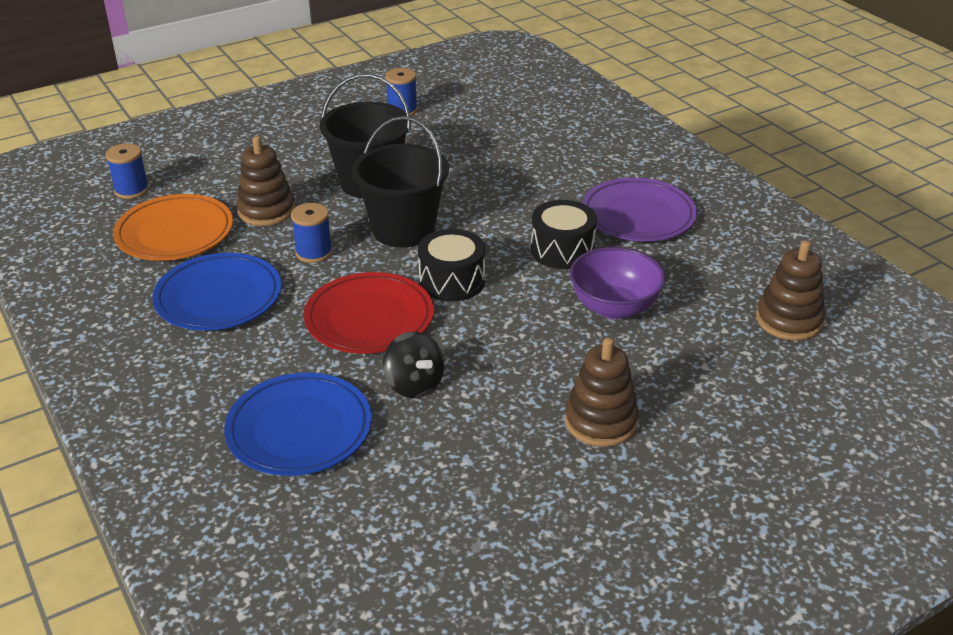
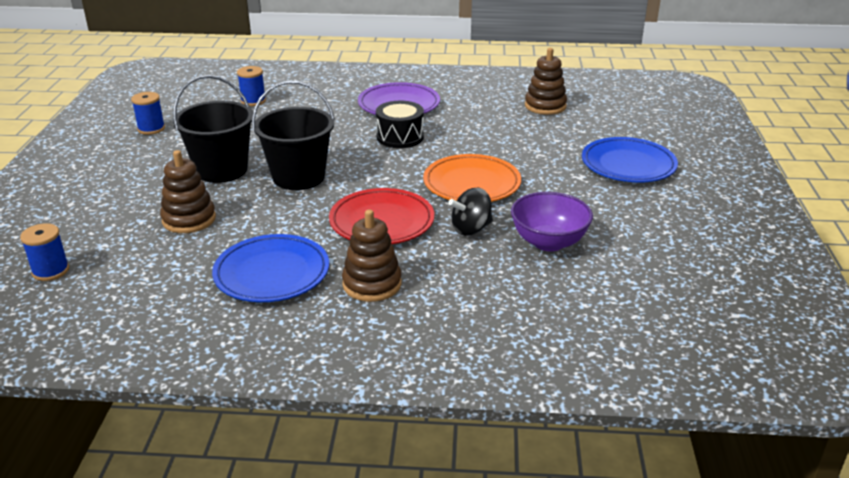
camera: 55 degrees left, 5 degrees down
(175, 233) = (153, 268): orange plate -> orange plate (472, 184)
(299, 429) = (468, 286): blue plate -> blue plate (628, 165)
(314, 252) = (274, 217): blue spool -> blue spool (253, 101)
(414, 384) = (471, 229): black spinning top -> black spinning top turned 150 degrees clockwise
(452, 281) = (381, 180): black drum -> none
(600, 421) = (571, 184): brown stacking toy -> brown stacking toy (372, 284)
(614, 307) = (475, 143): purple bowl -> purple bowl (548, 242)

